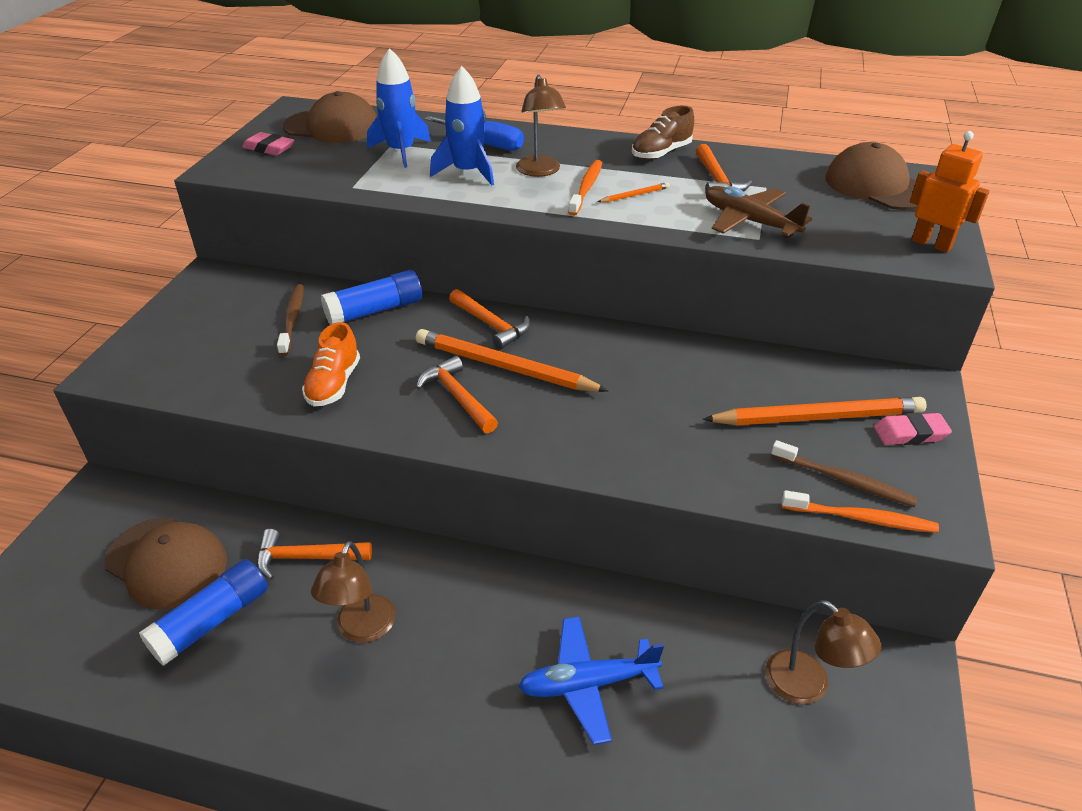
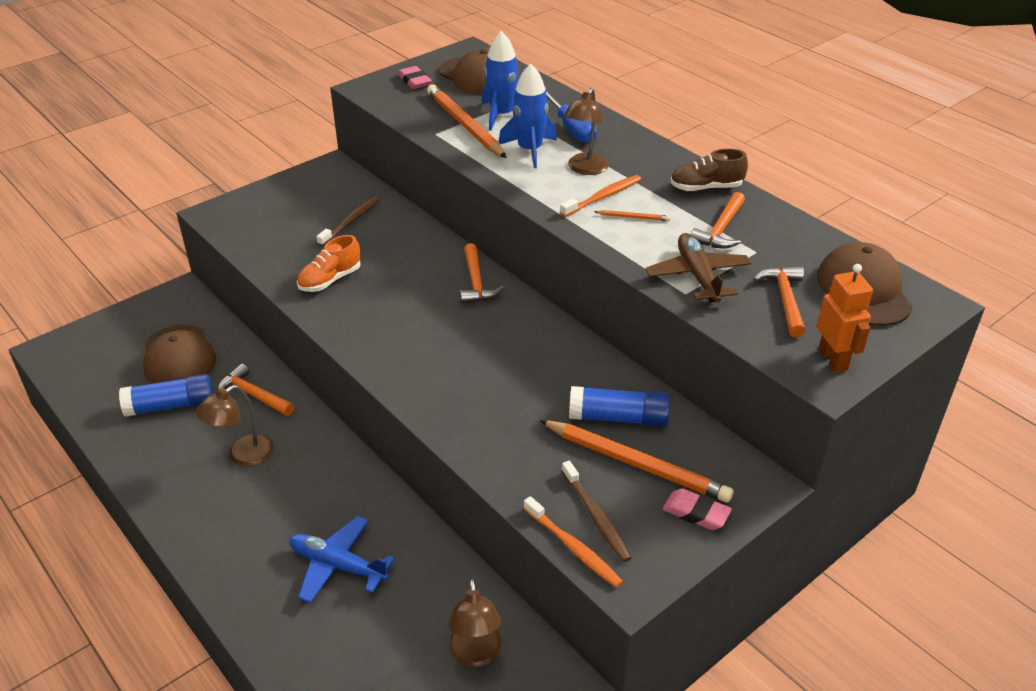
camera: 35 degrees right, 0 degrees up
(375, 311) = (409, 237): blue glue stick -> blue glue stick (618, 418)
(457, 397) = (396, 325): orange hammer -> orange hammer (785, 300)
(504, 367) = (450, 318): orange pencil -> orange pencil (464, 125)

